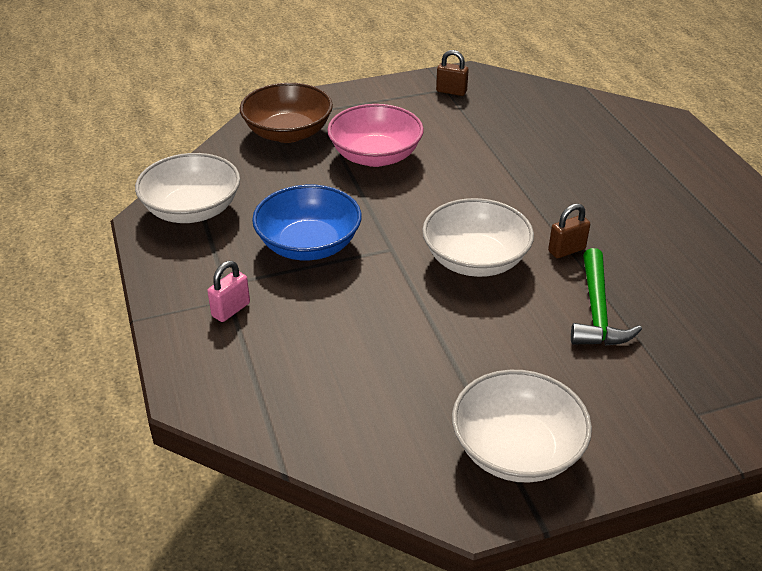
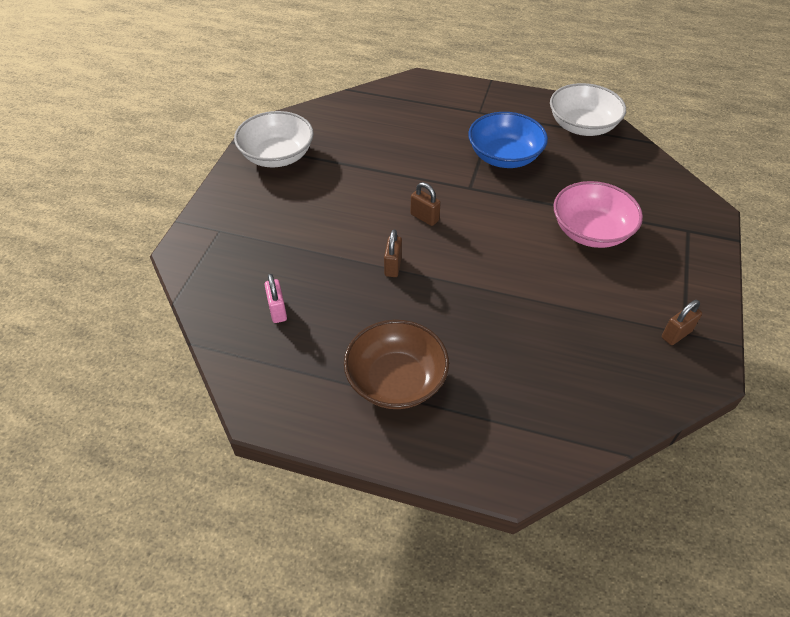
camera: 125 degrees right, 10 degrees up
(231, 310) = (469, 109): pink padlock -> pink padlock (277, 310)
(288, 133) = (659, 201): brown bowl -> brown bowl (396, 380)
(475, 260) = (424, 217): white bowl -> brown padlock
(597, 311) = (327, 243): green hammer -> none

